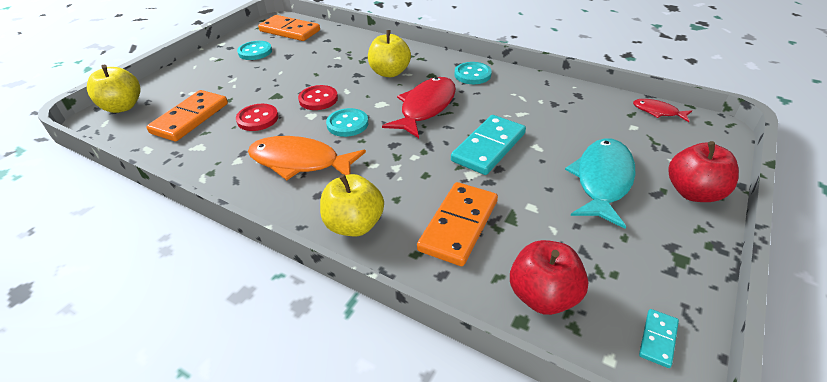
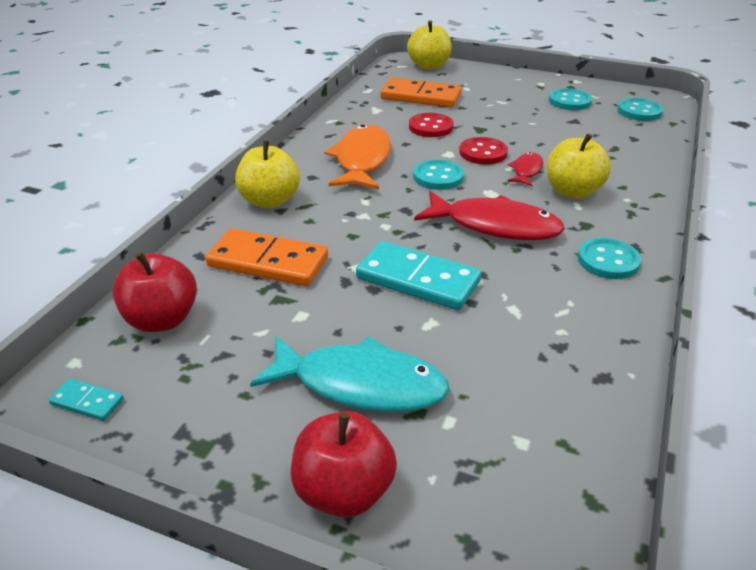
camera: 80 degrees right, 5 degrees down
(290, 31) = (639, 111): orange domino -> turquoise button
(657, 112) = (590, 487): red fish -> red fish (526, 170)

